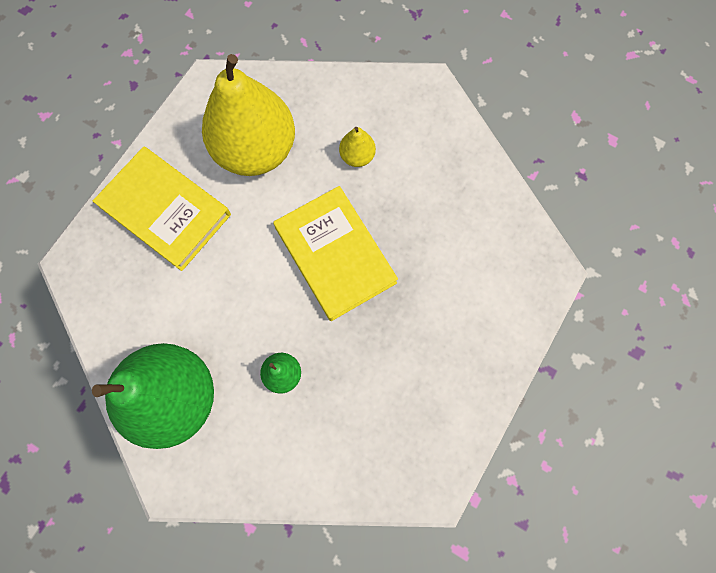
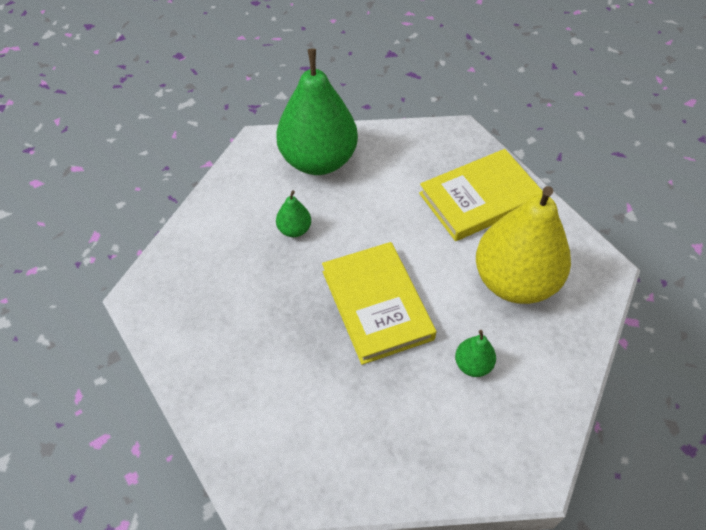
camera: 115 degrees right, 20 degrees down
(335, 255) = (377, 305): yellow book -> yellow book turned 75 degrees clockwise
(357, 156) = (473, 365): yellow pear -> green pear

